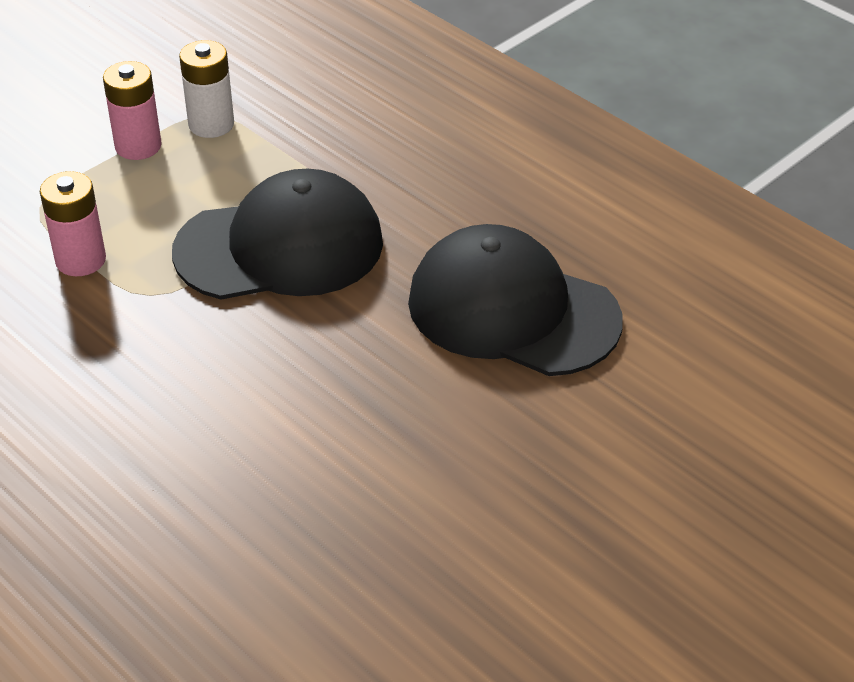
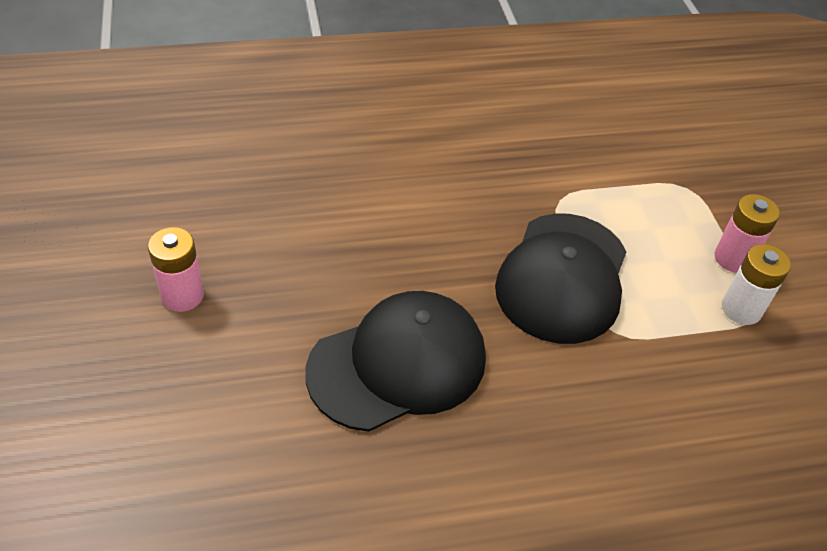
camera: 120 degrees right, 5 degrees up
(80, 260) = (616, 184): pink battery -> pink battery (182, 295)

